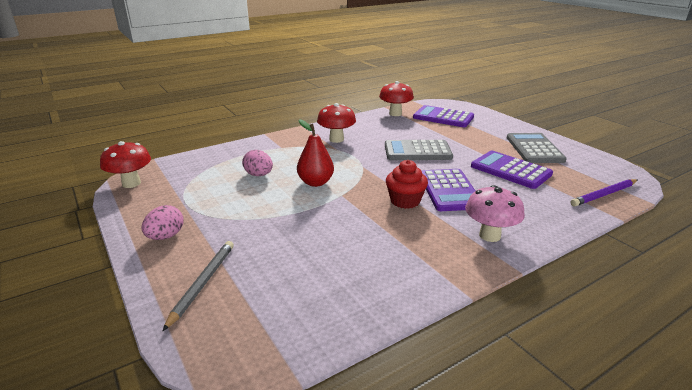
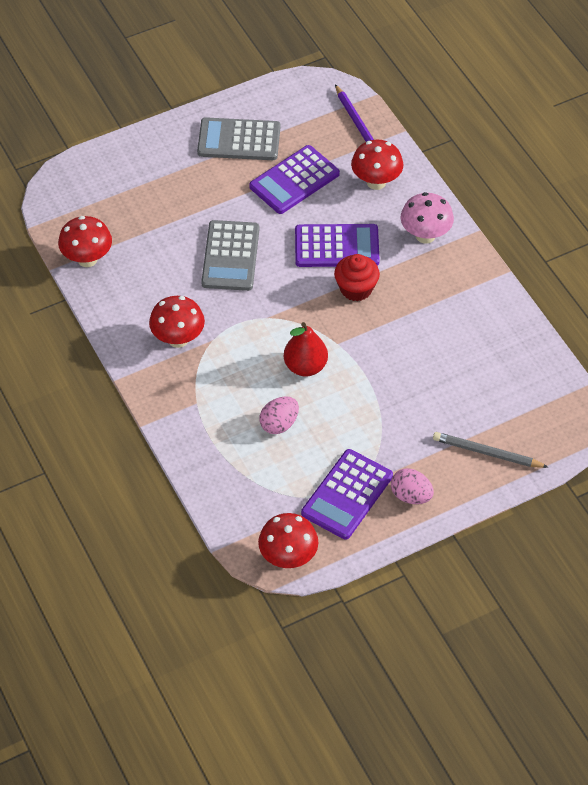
camera: 85 degrees left, 25 degrees up
(443, 117) = (113, 205): purple calculator -> purple calculator (347, 495)
(539, 206) = (376, 182): none -> red mushroom

